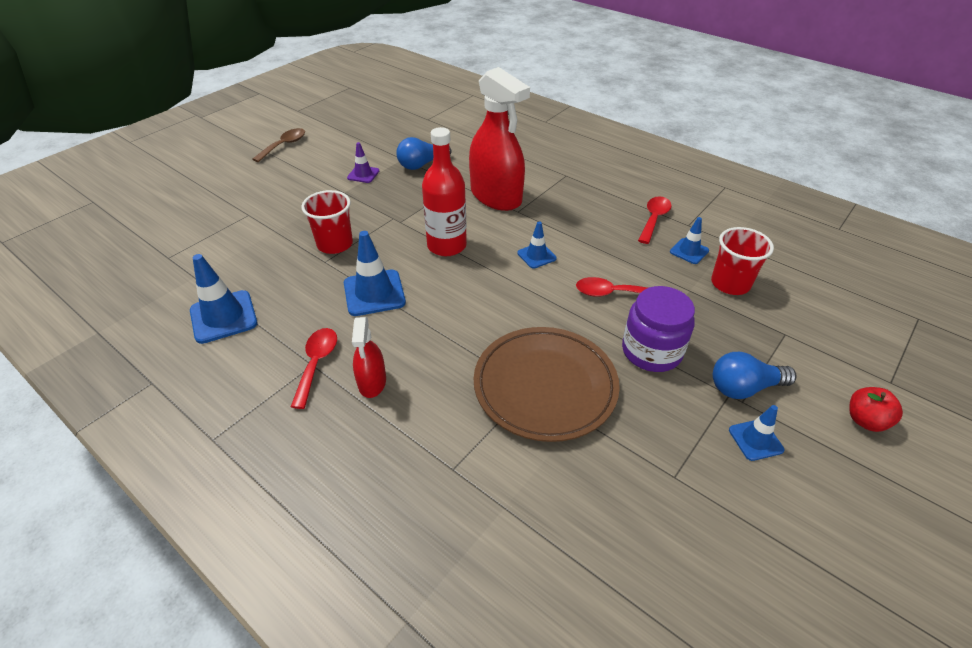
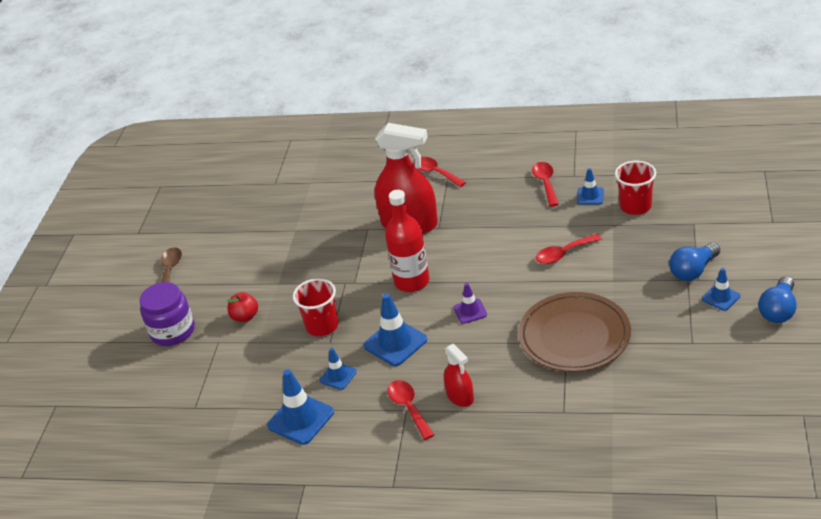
camera: 25 degrees left, 5 degrees down
(363, 174) = (276, 260): purple traffic cone -> purple traffic cone (470, 311)
(422, 164) = (318, 227): blue light bulb -> blue light bulb (778, 310)
(536, 256) = (486, 254): blue traffic cone -> blue traffic cone (338, 376)
(560, 166) = (435, 173): none -> red spoon
(651, 351) = (621, 278): purple jar -> purple jar (173, 331)
(865, 420) = (772, 253): red apple -> red apple (245, 317)

